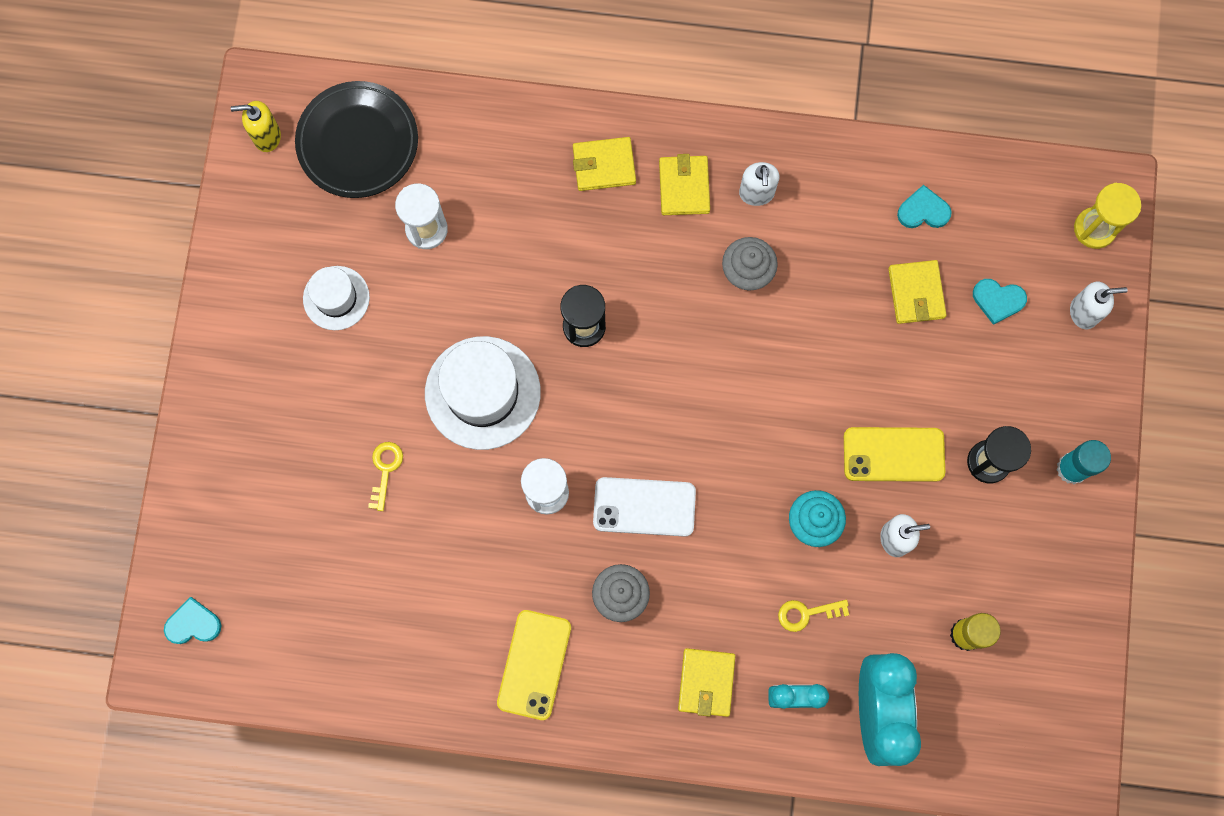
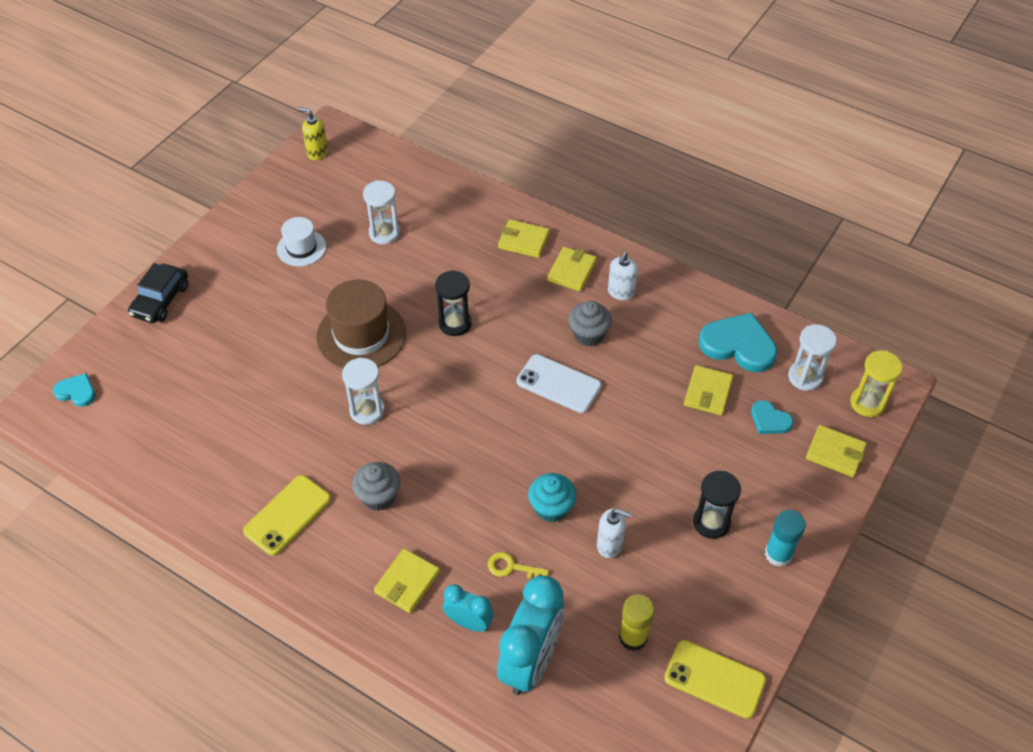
camera: 25 degrees right, 25 degrees down
(210, 453) = (161, 300): none -> black car
(358, 142) = (371, 174): black plate -> none
(385, 470) = (266, 353): yellow key -> none
(482, 393) = (361, 335): white hat -> brown hat
(644, 507) = (431, 447): white phone -> white phone (558, 384)
(893, 454) = (638, 488): yellow phone -> yellow phone (714, 679)
(923, 211) = (738, 345): turquoise heart -> turquoise heart, size x1.86
(1014, 223) = (805, 377): none -> white hourglass
(1083, 312) = (835, 453): white soap dispenser -> yellow wallet

